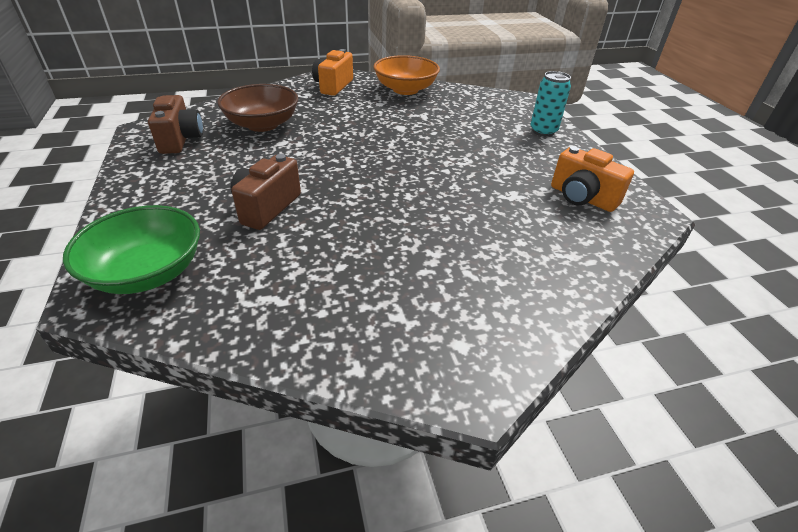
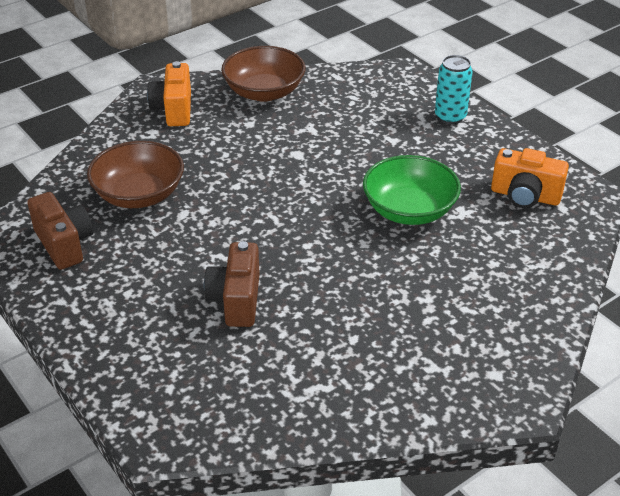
camera: 20 degrees left, 0 degrees up
(148, 272) = (185, 401): green bowl -> green bowl (409, 210)
(405, 89) = (264, 92): orange bowl -> brown bowl

